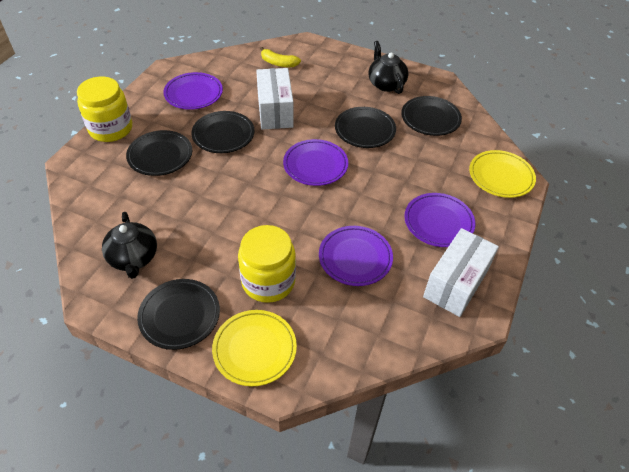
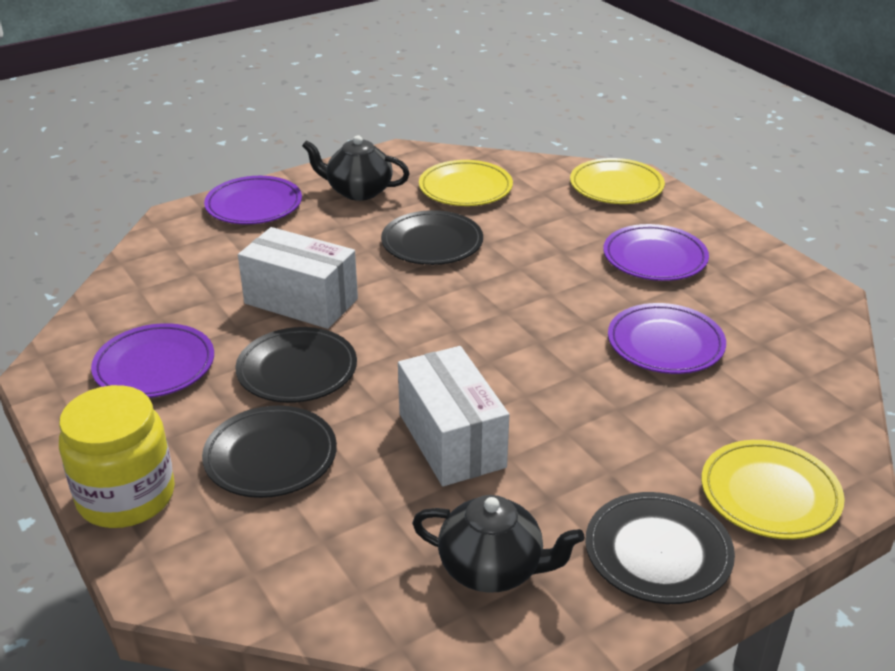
camera: 55 degrees left, 15 degrees down
(268, 281) = (652, 436): yellow jar -> none
(278, 63) = (193, 257): yellow banana -> none
(315, 165) = (459, 309): purple plate -> purple plate (254, 205)
(430, 118) = (465, 188): black plate -> yellow plate
(456, 283) = (762, 287): white box -> white box (451, 440)

